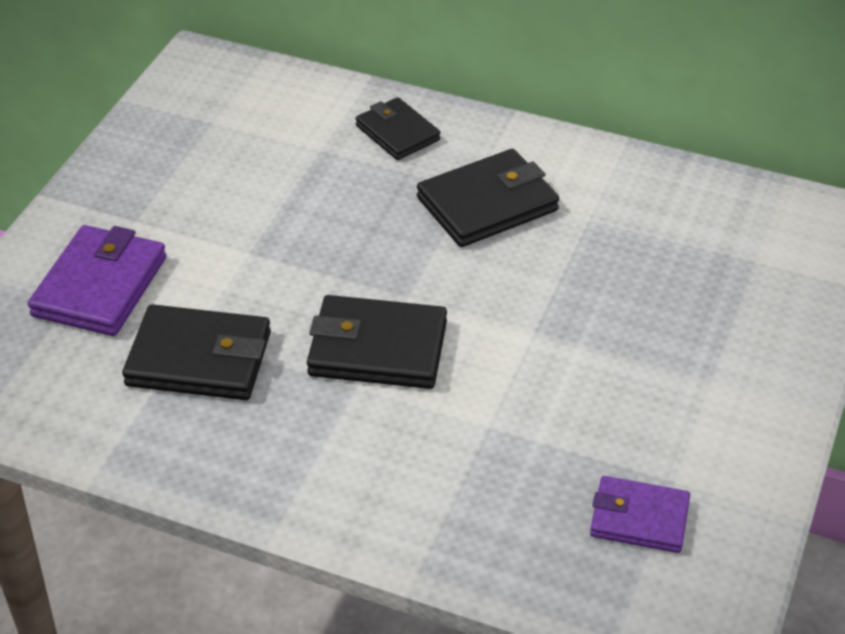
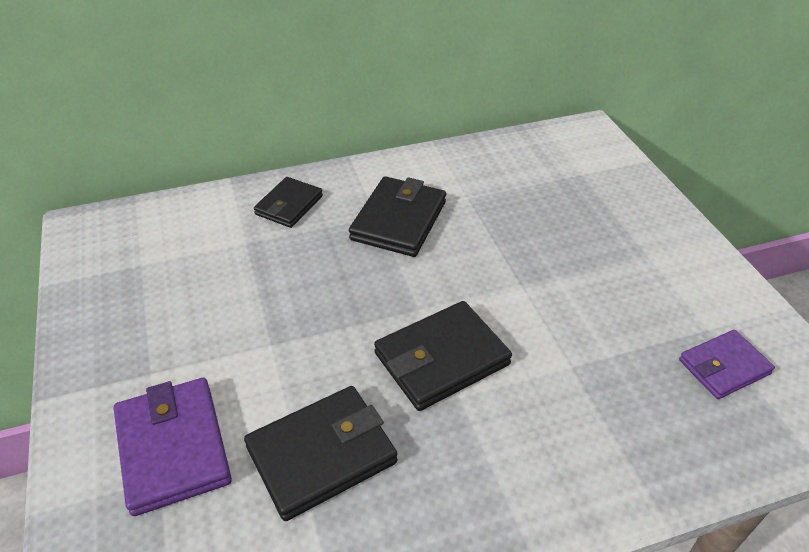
camera: 40 degrees left, 0 degrees up
(397, 133) = (289, 205): black wallet -> black wallet turned 75 degrees counterclockwise

